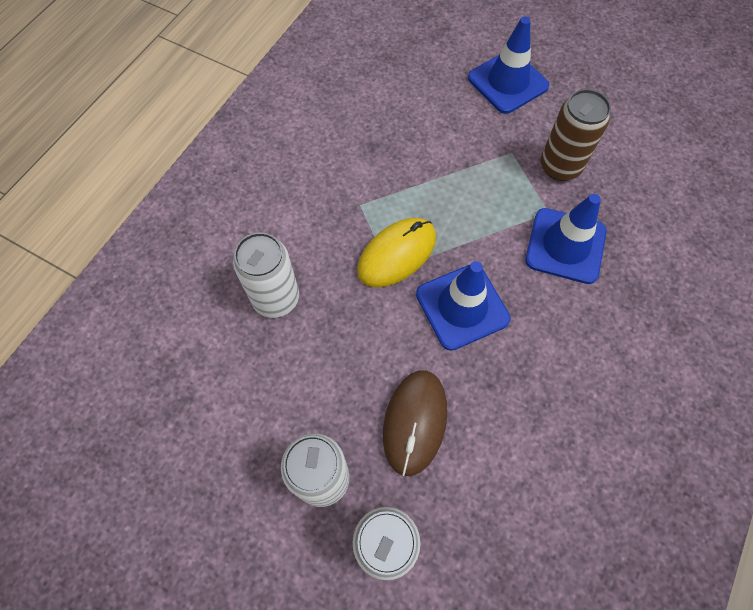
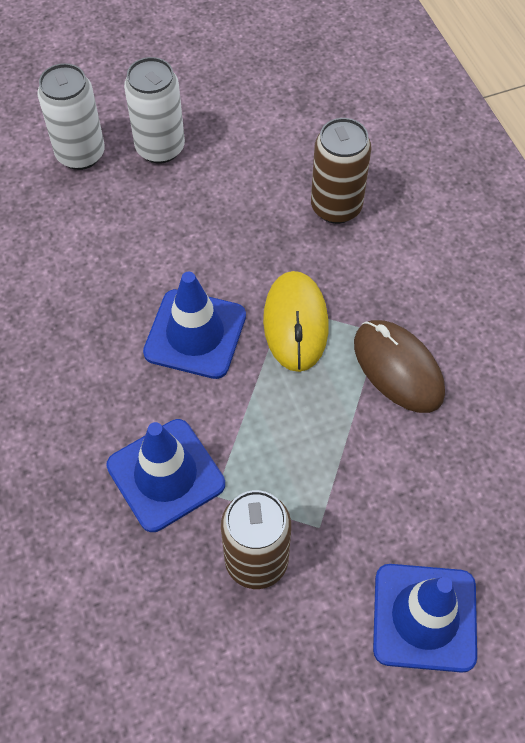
camera: 130 degrees right, 5 degrees down
(276, 298) = (336, 207): white can -> brown can
(415, 422) = (138, 228): brown mouse -> brown mouse (398, 368)

